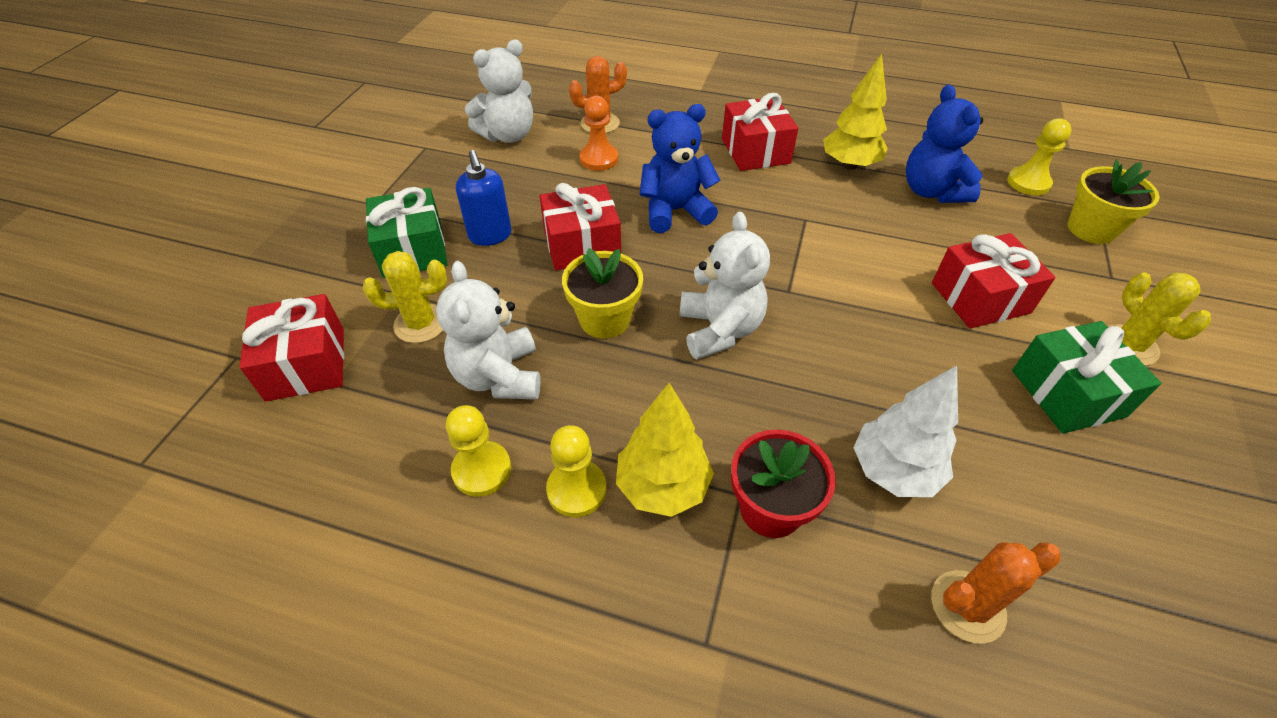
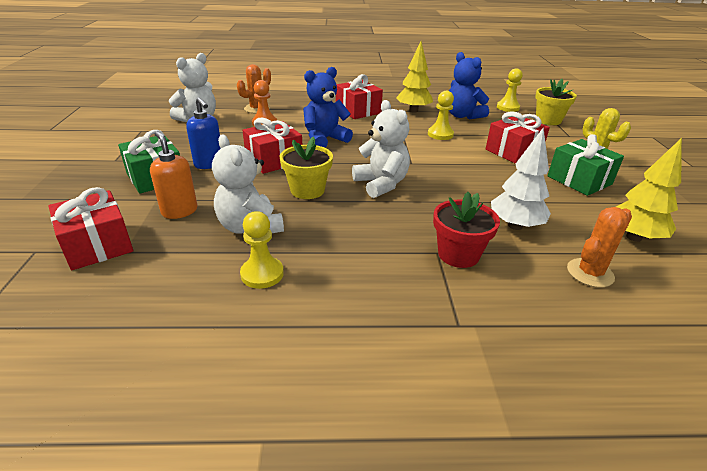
camera: 20 degrees left, 15 degrees down
(421, 323) = (179, 211): yellow cactus -> orange soap dispenser
(576, 489) = (333, 270): yellow pawn -> yellow pawn (440, 134)
(662, 486) = (388, 258): yellow tree -> yellow tree (633, 237)

